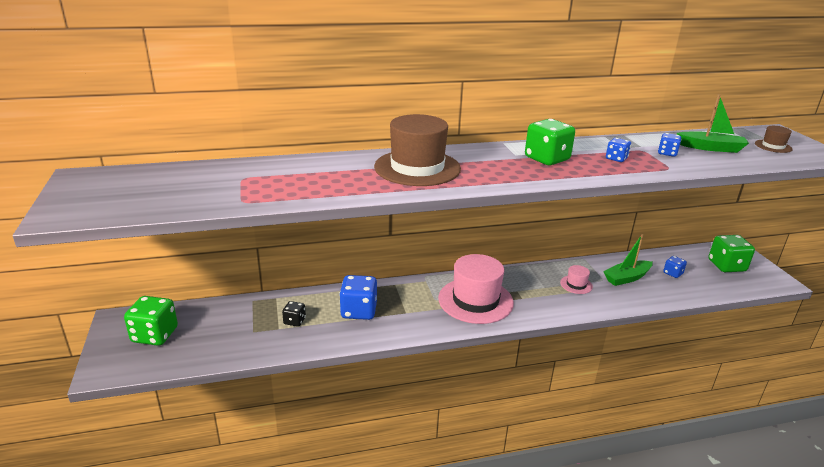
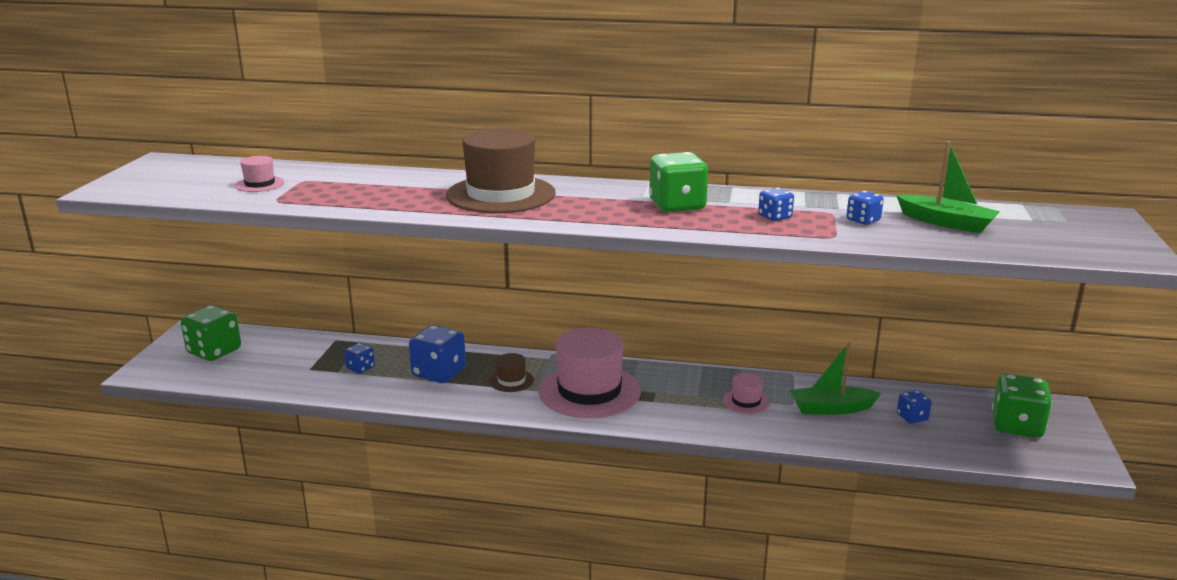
camera: 25 degrees right, 5 degrees down
(207, 187) = (260, 184): none -> pink hat
(294, 321) = (360, 368): black dice -> blue dice
(773, 146) = (1059, 233): brown hat -> brown hat (511, 380)

